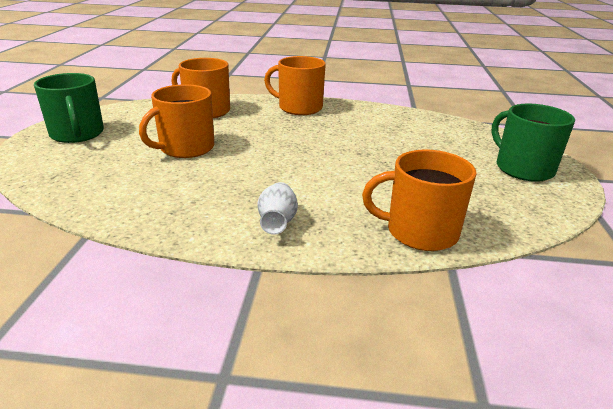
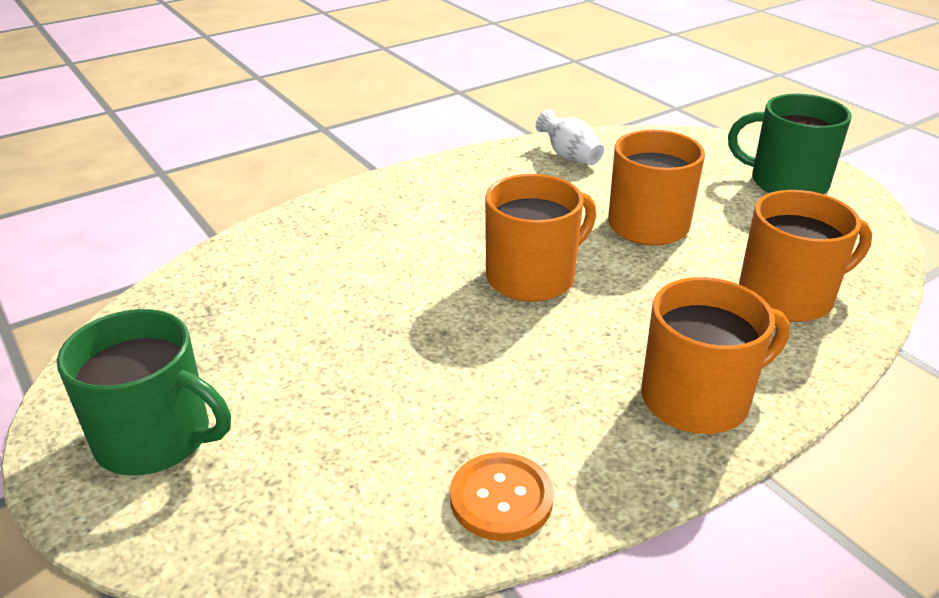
camera: 140 degrees right, 5 degrees up
(277, 222) = (409, 199): white vase -> white vase (569, 156)
(397, 115) = (501, 498): none -> orange button
(419, 232) = (264, 249): orange mug -> orange mug (533, 276)

